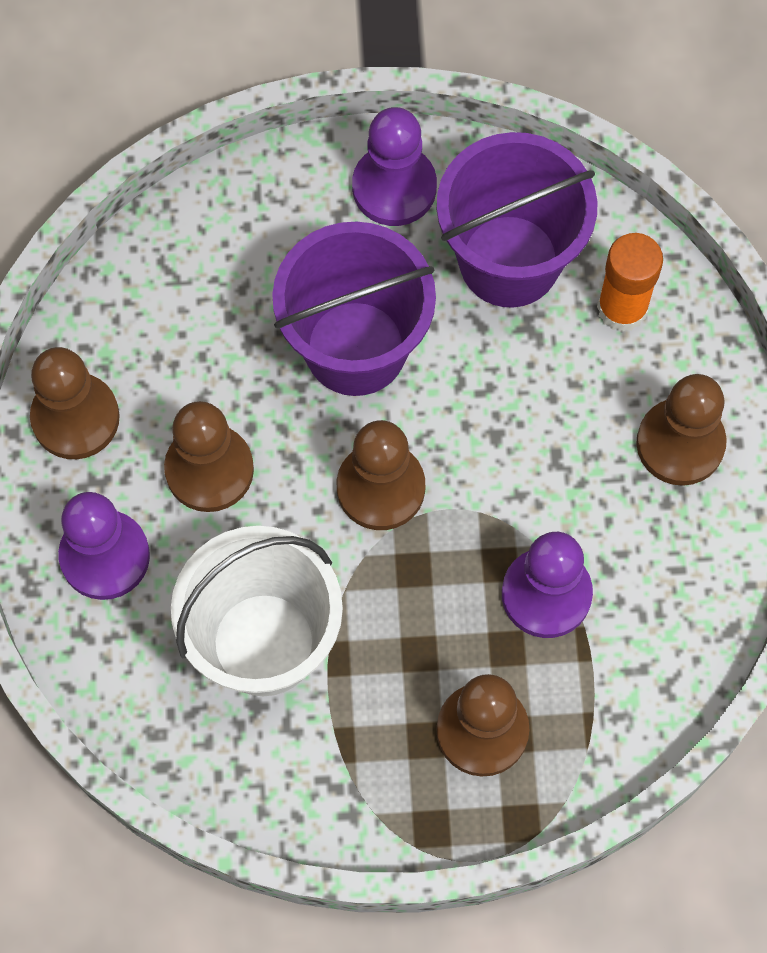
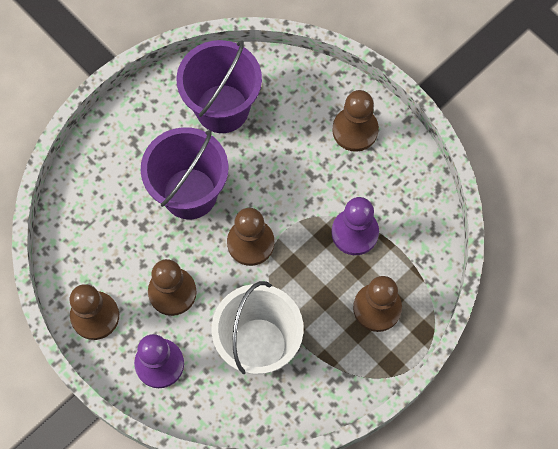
camera: 40 degrees left, 0 degrees up
(394, 187) = (147, 114): purple pawn -> none
(622, 308) = (285, 93): orange glue stick -> none

